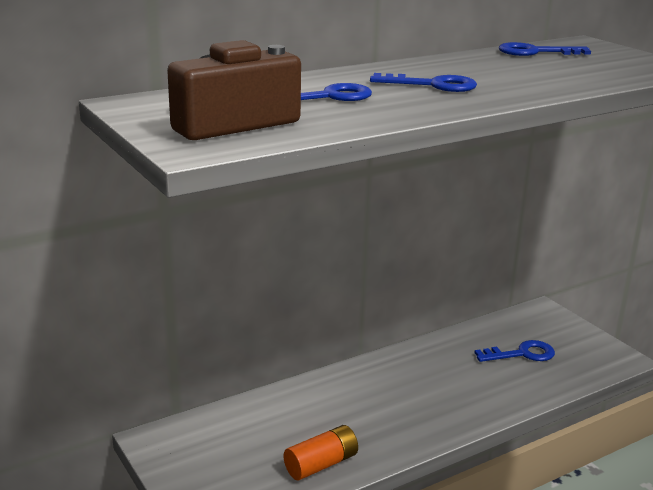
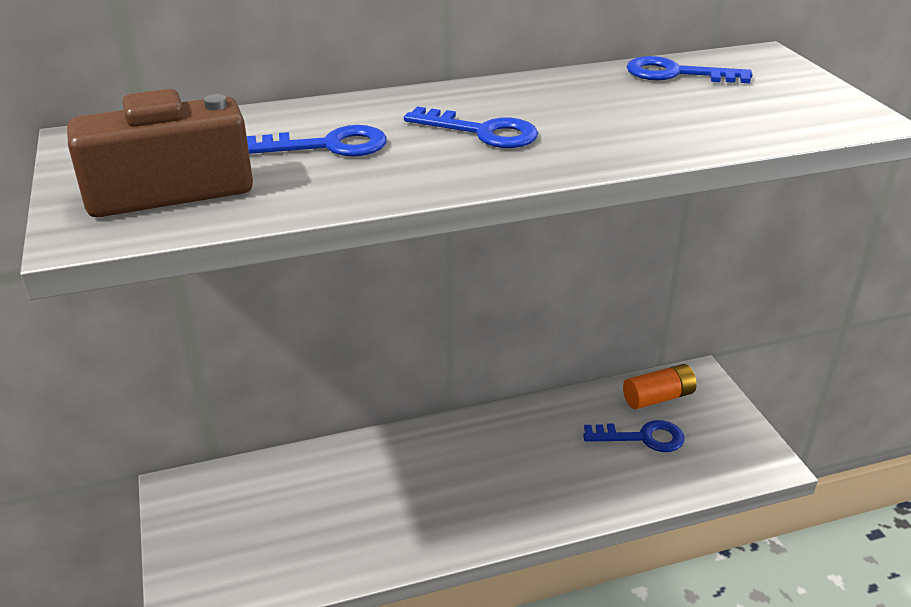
camera: 15 degrees right, 10 degrees up
(321, 464) = (338, 554): orange battery -> orange battery (658, 397)

